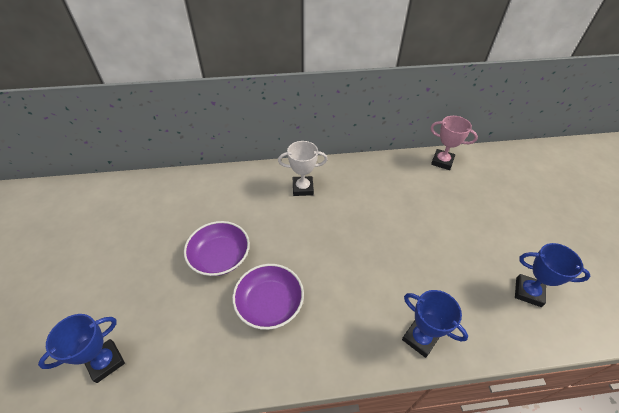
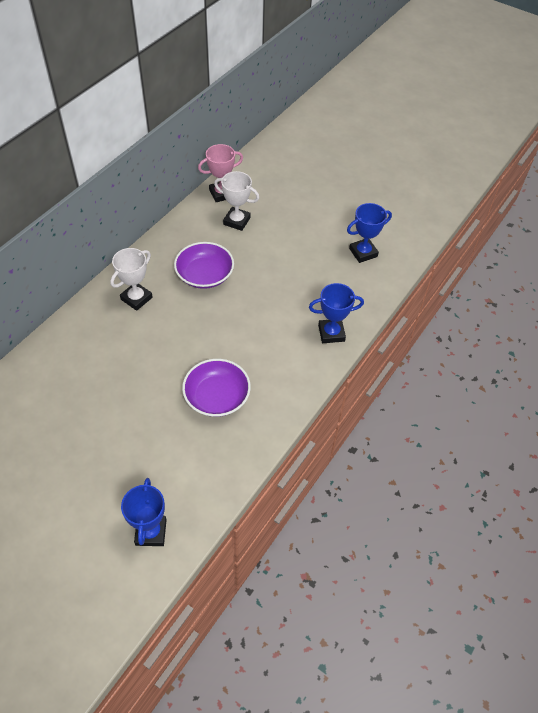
camera: 50 degrees left, 5 degrees up
(220, 256) = (138, 401): purple bowl -> purple bowl (204, 275)
(433, 187) = (237, 221): none -> white trophy

